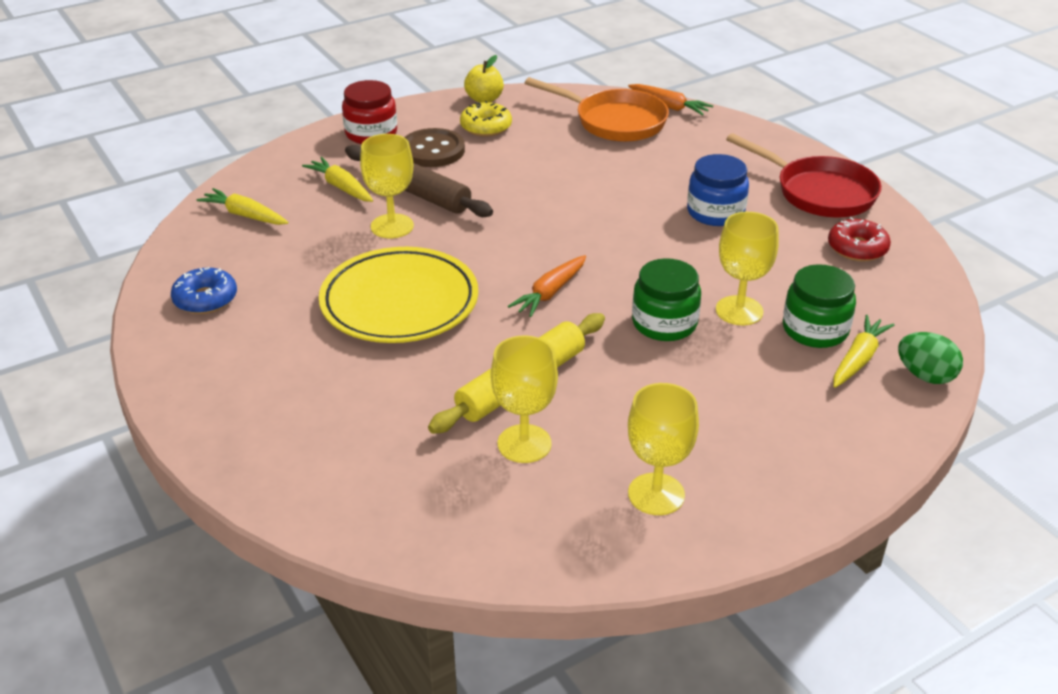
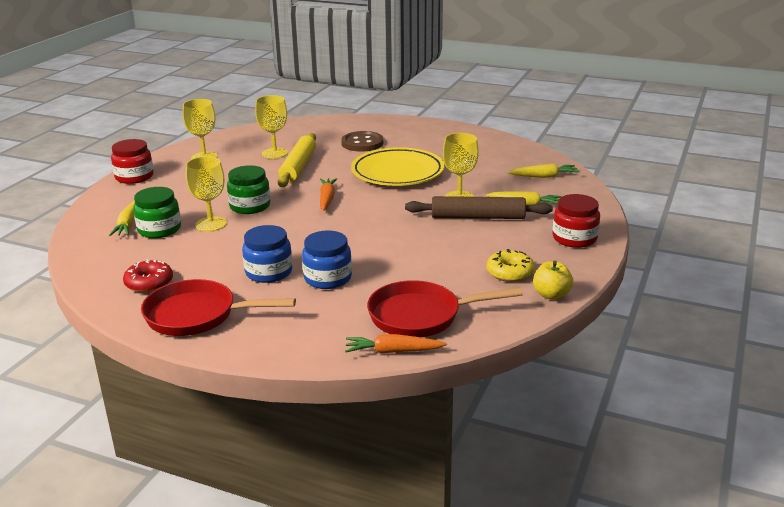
camera: 145 degrees right, 10 degrees down
(205, 299) = (487, 147): blue donut -> none
(432, 150) = (514, 243): brown button -> brown button (362, 143)
(615, 122) = (421, 316): orange pan -> red pan
(660, 183) = (328, 278): none -> blue jar
(813, 487) = (134, 177): none -> red jar
(925, 376) = (85, 229): green egg -> none

